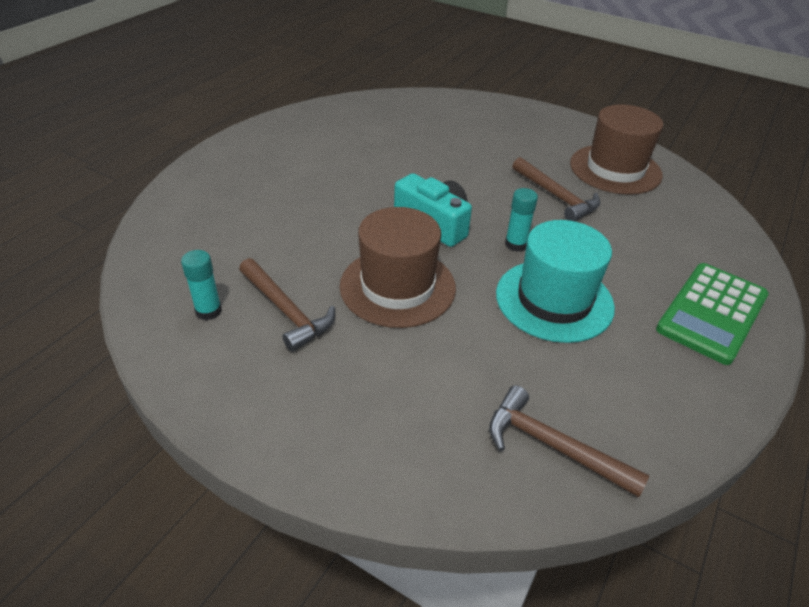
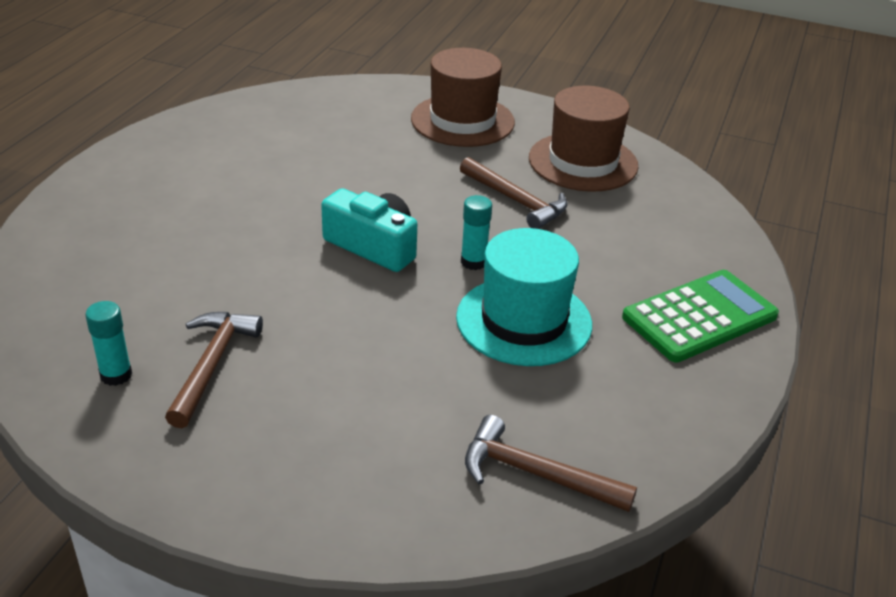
camera: 10 degrees left, 5 degrees down
(286, 311) = (211, 365): brown hammer -> brown hammer turned 120 degrees counterclockwise
(397, 287) = (340, 324): brown hat -> brown hat (462, 121)
(712, 313) = (699, 317): green calculator -> green calculator turned 150 degrees counterclockwise

